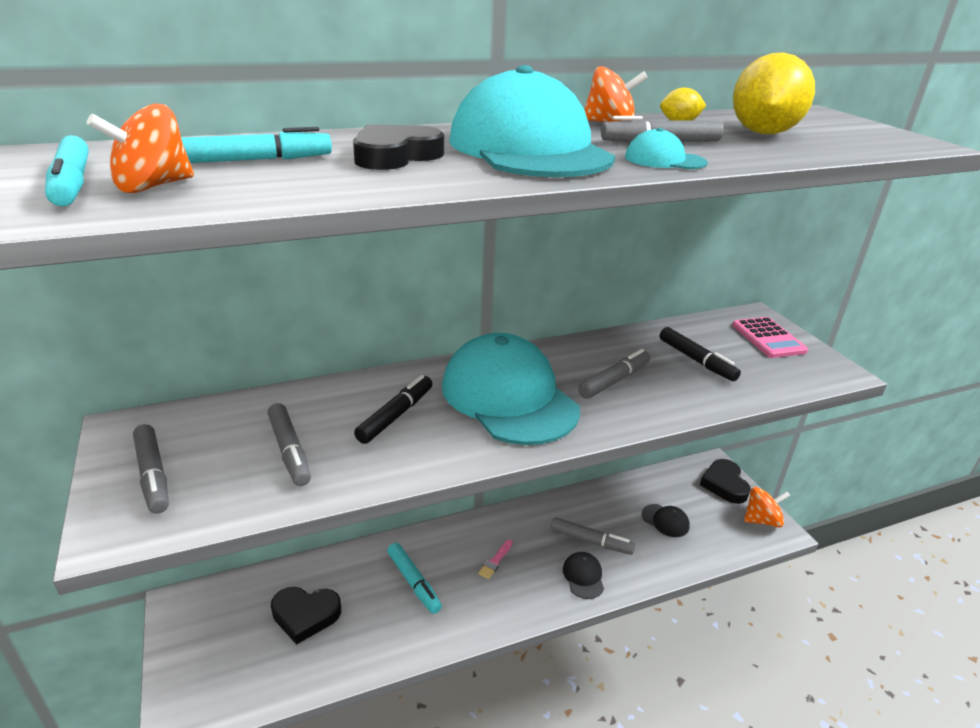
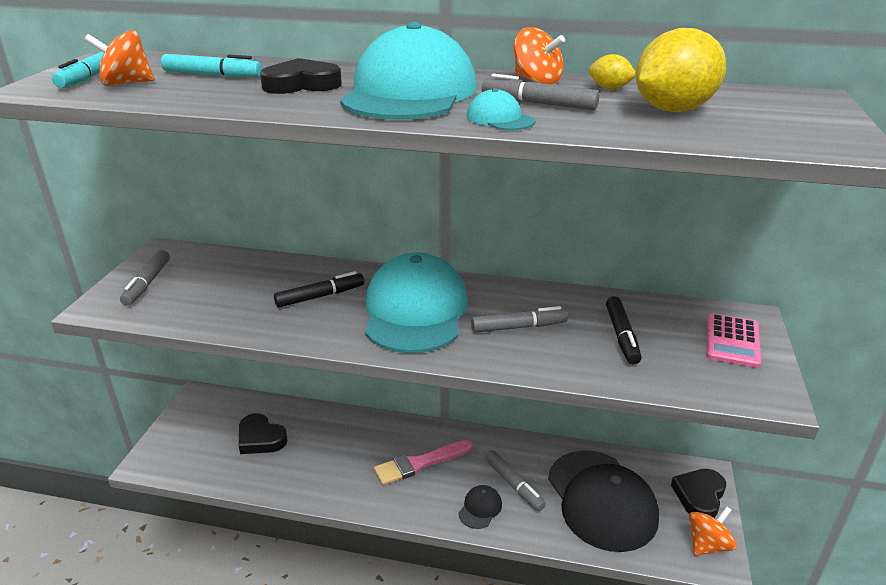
camera: 35 degrees right, 0 degrees up
(289, 450) = (231, 296): grey marker -> none
(413, 582) = (347, 450): turquoise marker -> none
(495, 561) = (420, 463): pink brush -> pink brush, size x2.08
(665, 520) = (601, 499): black cap -> black cap, size x2.49
(761, 520) = (707, 544): orange spinning top -> orange spinning top turned 60 degrees counterclockwise

